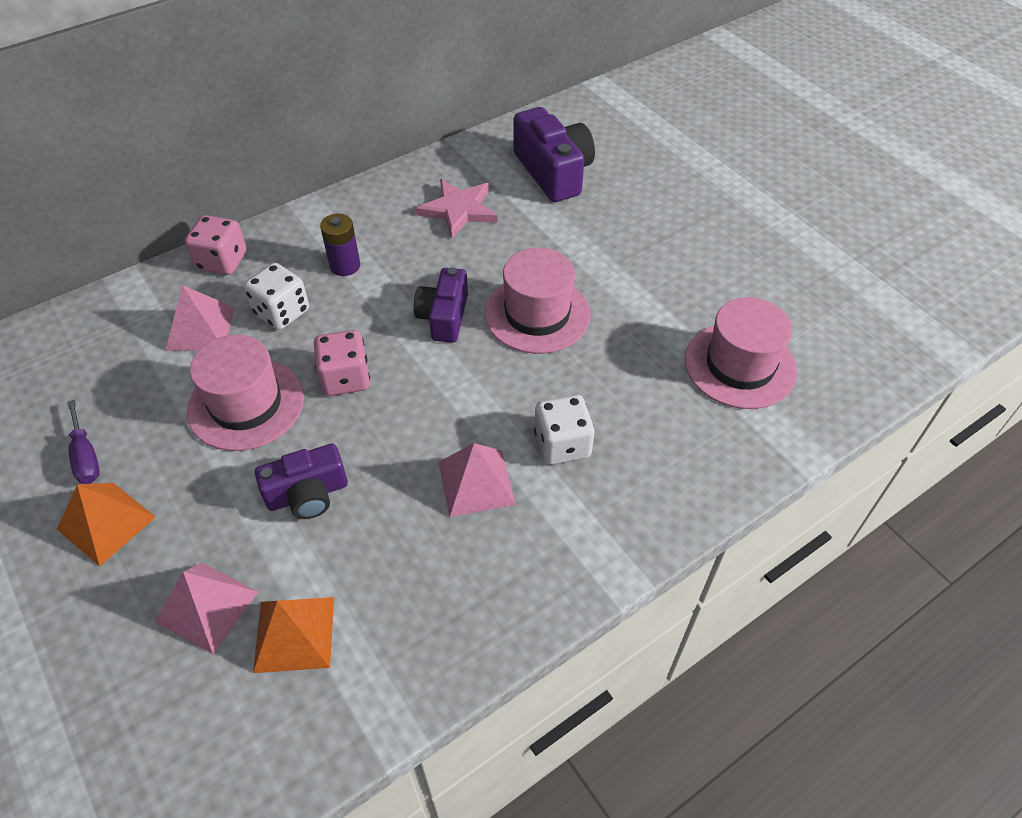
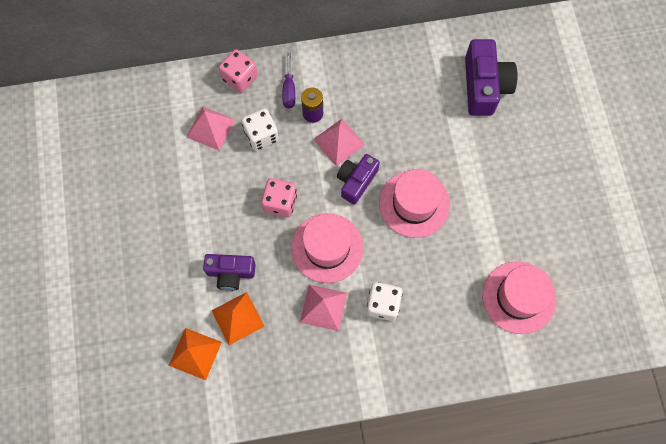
camera: 25 degrees right, 20 degrees up
(86, 456) = (123, 195): purple screwdriver -> purple screwdriver (289, 90)
(106, 523) = (123, 244): orange pyramid -> orange pyramid (238, 318)
(206, 606) = (158, 318): pink pyramid -> pink pyramid (339, 142)
(246, 404) = (218, 196): pink hat -> pink hat (327, 248)
(459, 210) = (404, 95): pink star -> none

